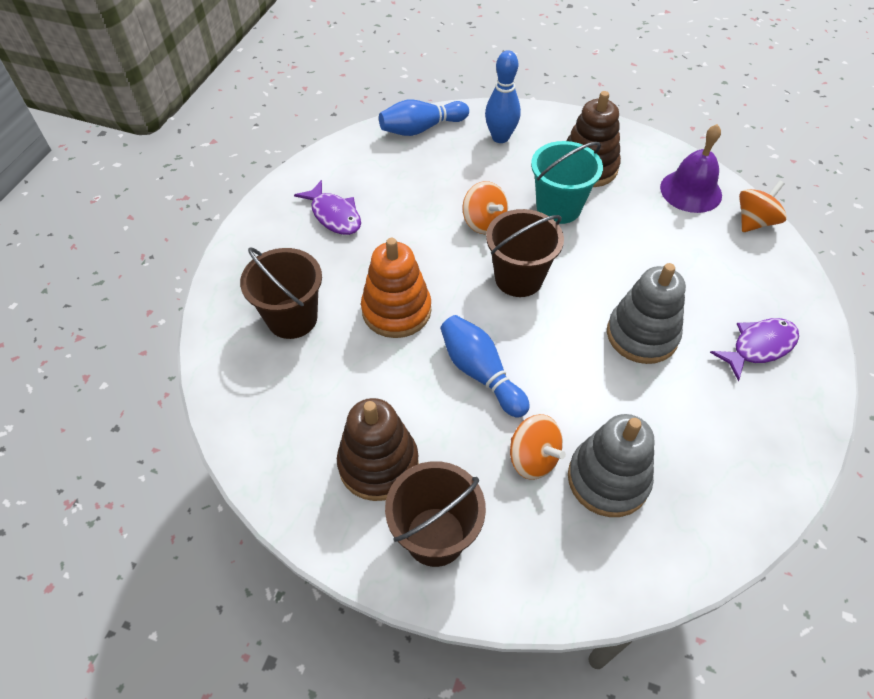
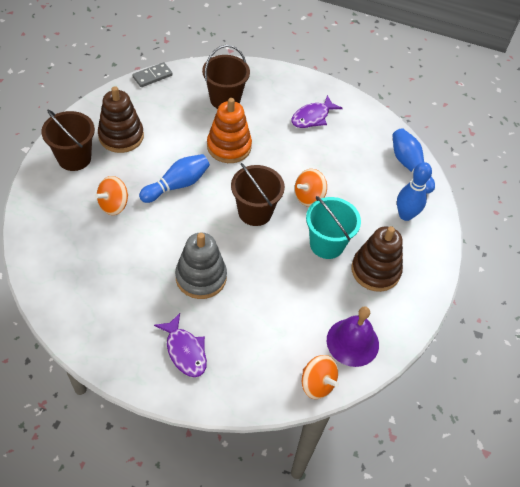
camera: 85 degrees right, 0 degrees up
(225, 428) = (152, 76): none -> grey domino
(608, 479) = (94, 240): grey stacking toy -> none

